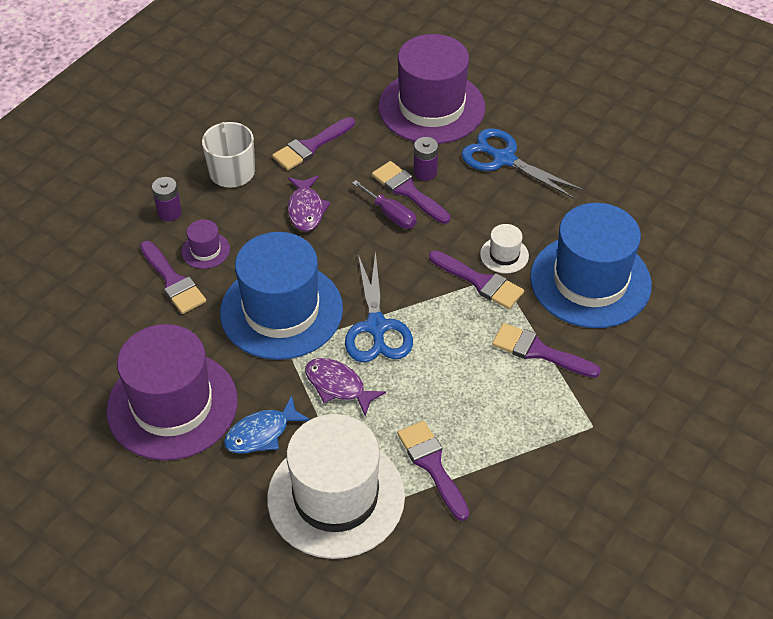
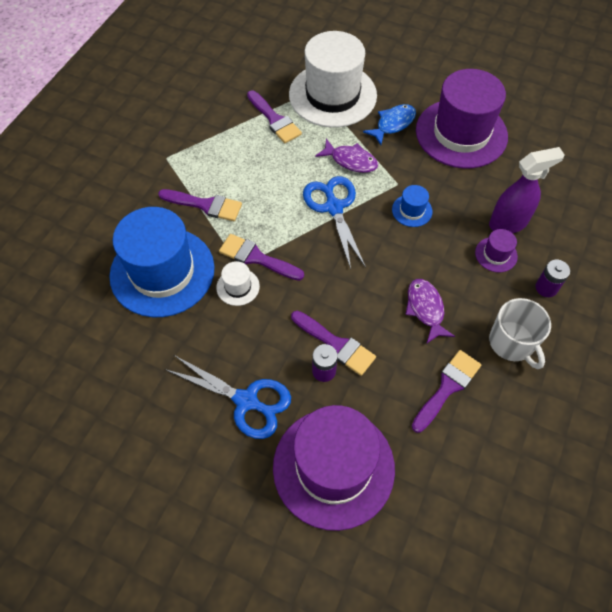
camera: 170 degrees right, 10 degrees up
(173, 281) = (508, 223): purple brush -> purple spray bottle
(281, 311) = (412, 210): blue hat -> blue hat, size x0.41
(391, 214) = (346, 315): purple screwdriver -> none

